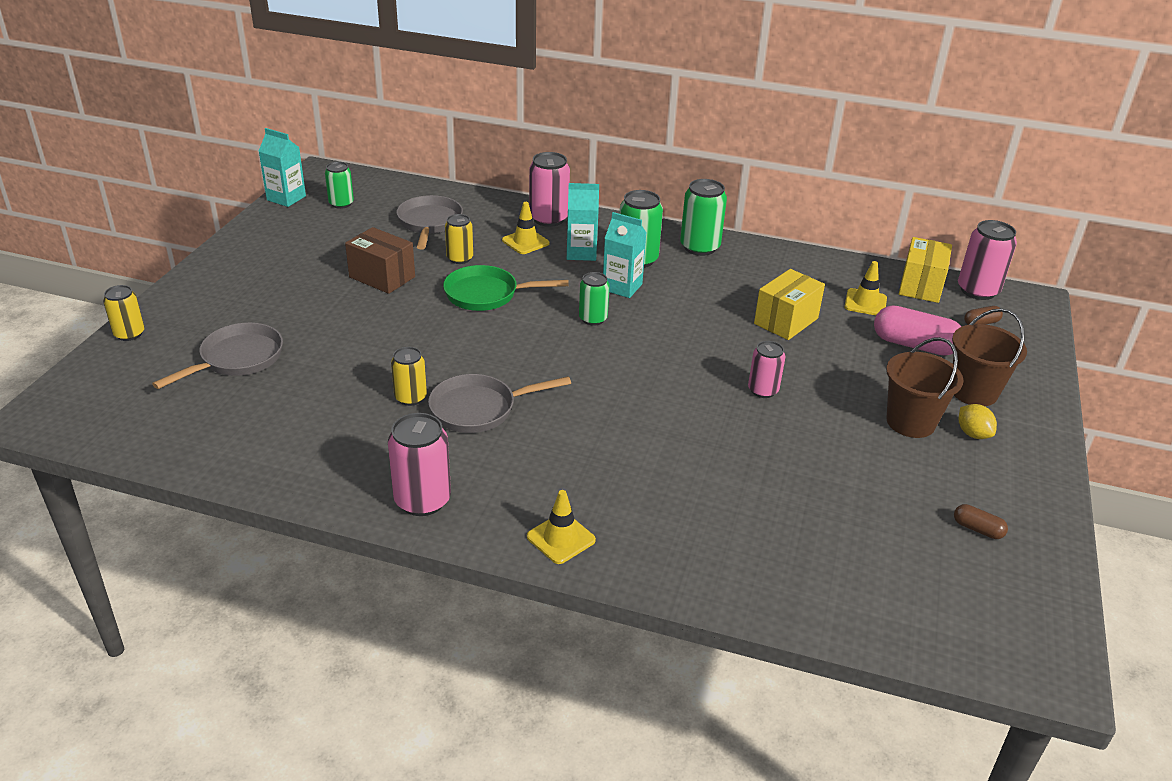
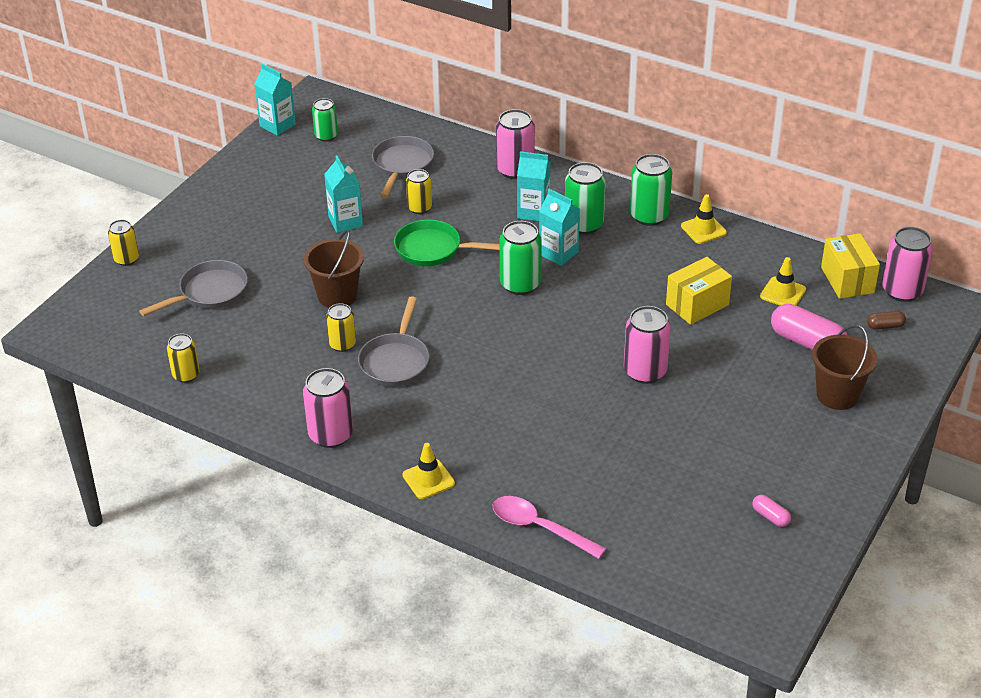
camera: 15 degrees right, 5 degrees up
(221, 451) = (186, 375): none -> yellow can
(382, 277) = (345, 222): brown box -> turquoise carton
(479, 409) = (395, 361): grey pan -> grey pan turned 75 degrees counterclockwise
(525, 242) = (485, 195): yellow traffic cone -> yellow traffic cone (703, 229)
(593, 319) = (520, 284): green can -> green can, size x1.57
(719, 580) = (540, 528): none -> pink spoon
(763, 390) = (645, 371): pink can -> pink can, size x1.57
(910, 422) = (763, 417): brown bucket -> brown bucket (337, 296)
(921, 286) = (847, 280): yellow box -> yellow box turned 45 degrees counterclockwise
(973, 434) = (814, 434): yellow lemon -> none
(977, 529) = (770, 516): brown capsule -> pink capsule

